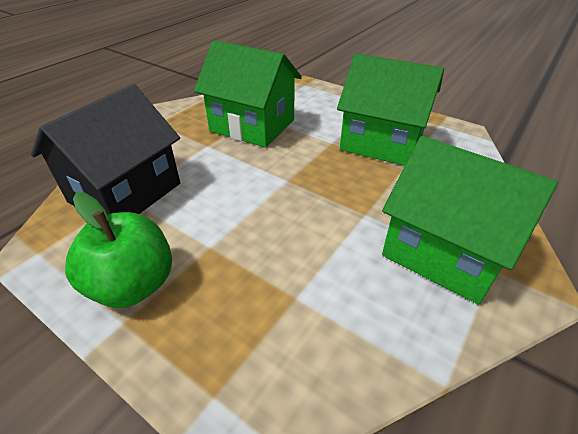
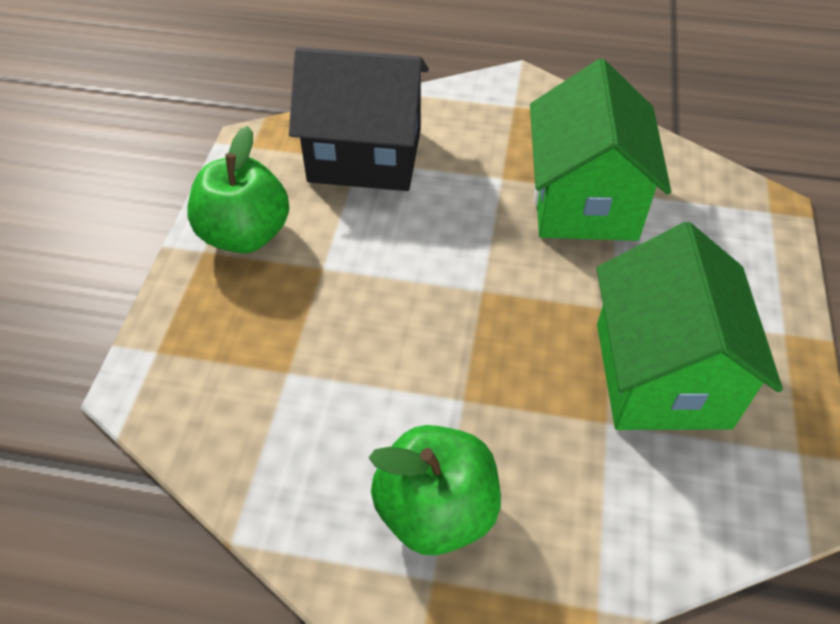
camera: 65 degrees right, 10 degrees up
(444, 251) = (436, 510): green house -> green apple

